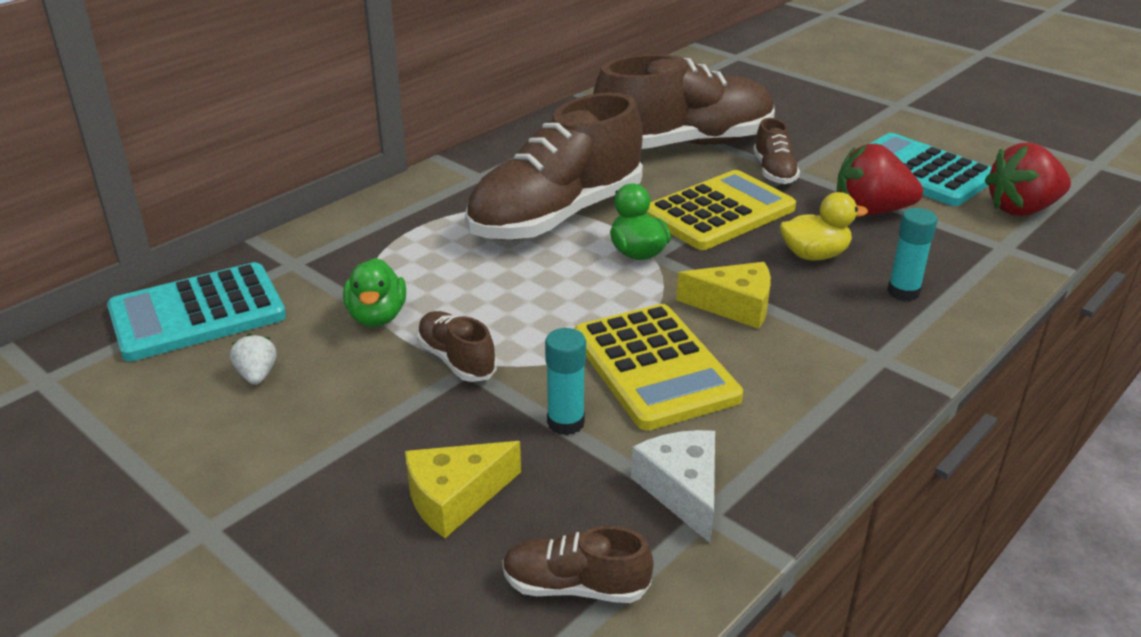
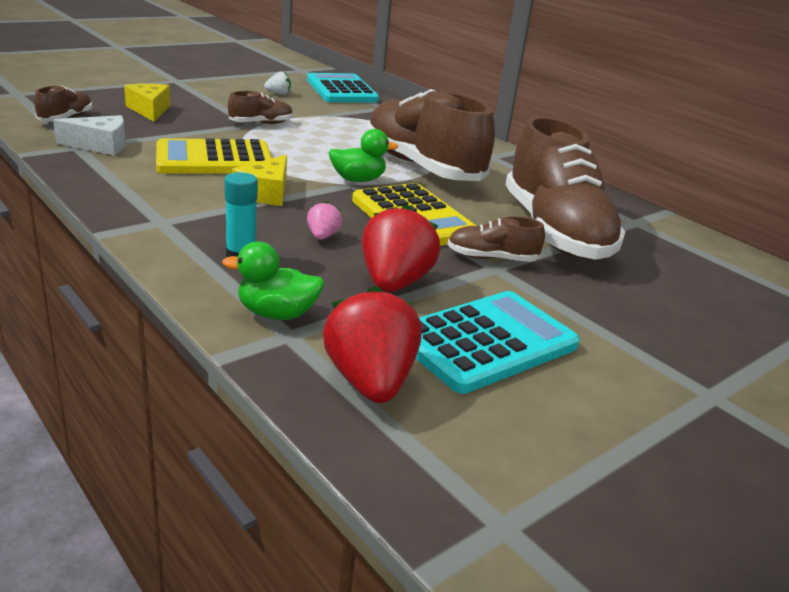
camera: 95 degrees right, 5 degrees down
(377, 317) = (316, 115): green duck -> green duck (277, 314)
(565, 423) = (183, 134): turquoise glue stick -> none
(814, 255) = (322, 236): yellow duck -> pink strawberry

